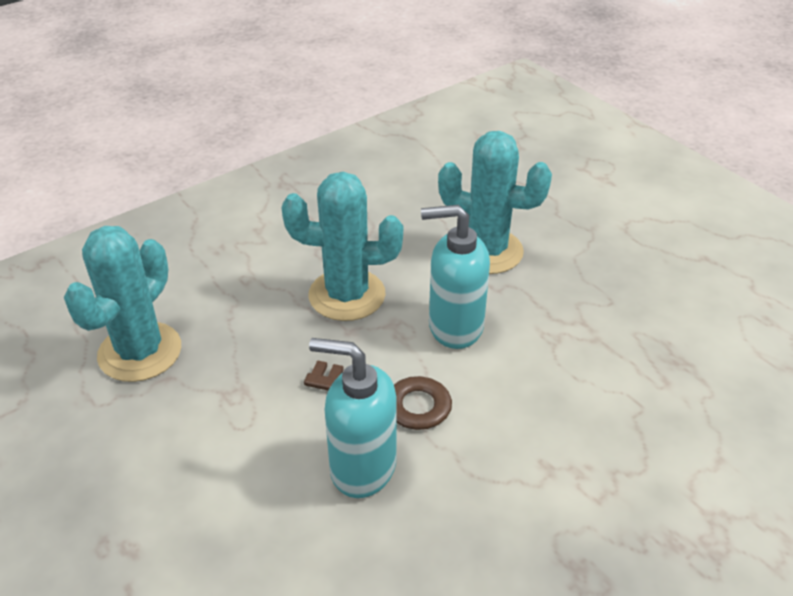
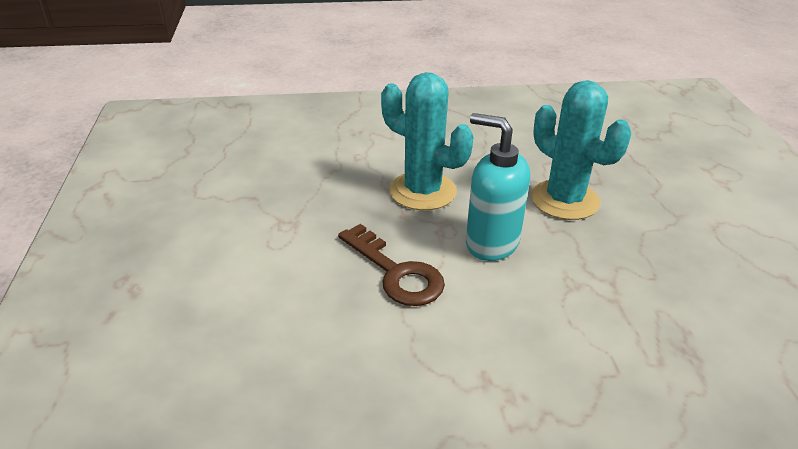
camera: 30 degrees right, 5 degrees down
(140, 352) = (249, 175): turquoise cactus -> none
(362, 467) = (332, 310): turquoise soap dispenser -> none

